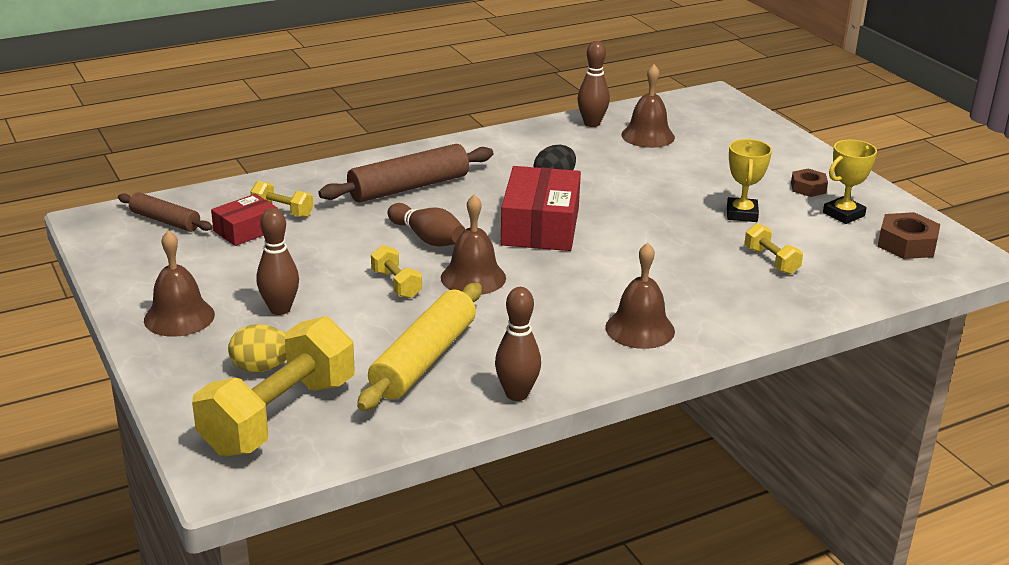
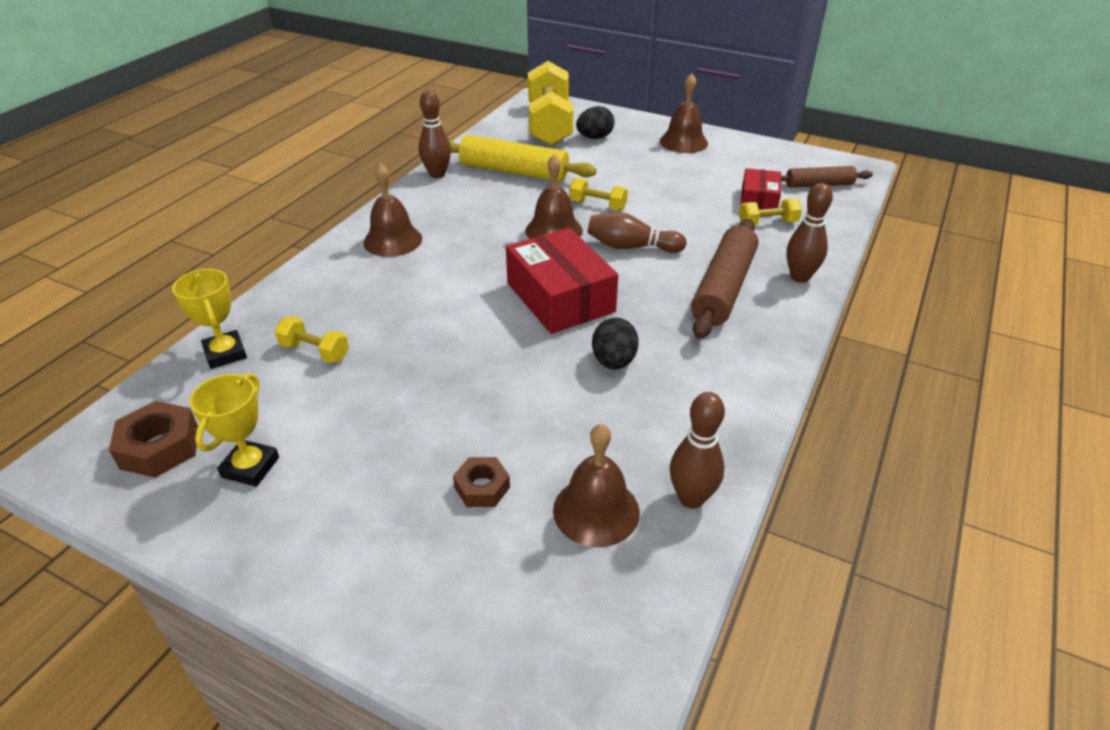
camera: 145 degrees right, 10 degrees up
(261, 368) = (594, 138): yellow egg -> black egg
(280, 309) = (639, 165): brown bowling pin -> brown bowling pin (799, 277)
(424, 359) = (514, 171): yellow rolling pin -> yellow rolling pin turned 60 degrees counterclockwise
(741, 214) = (377, 407): yellow trophy -> yellow trophy (225, 353)
(808, 188) = (313, 502): brown nut -> brown nut (482, 487)

